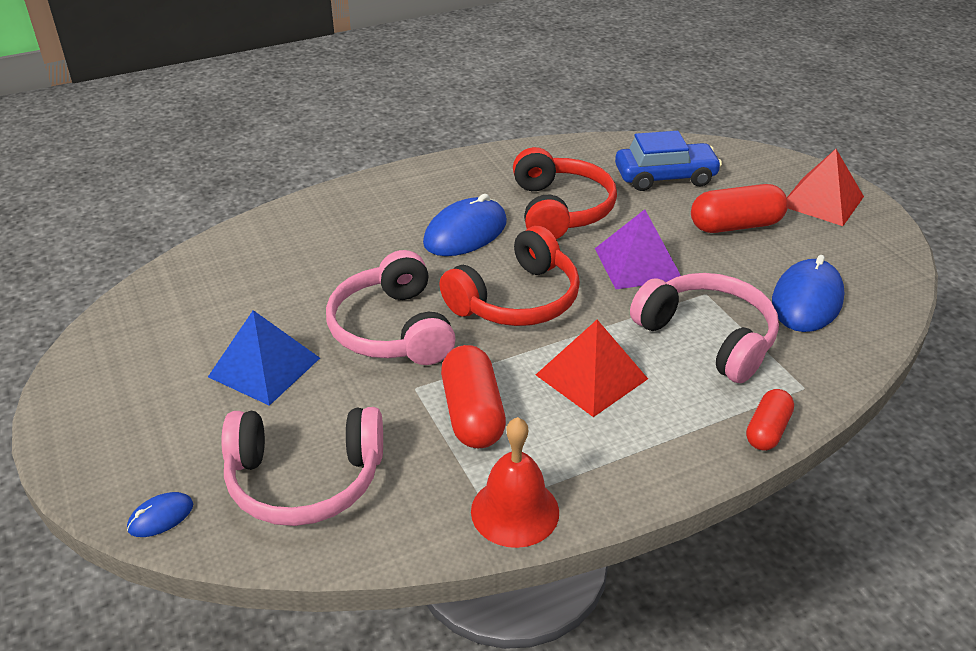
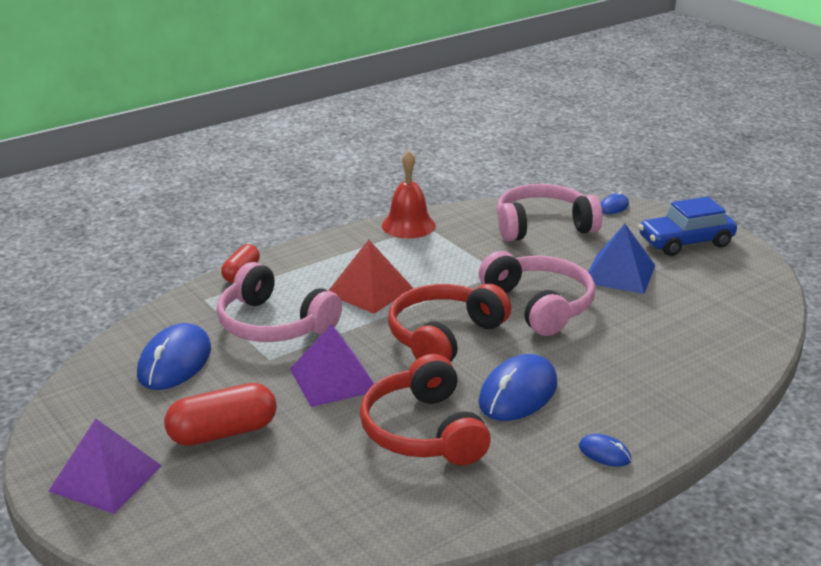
camera: 170 degrees right, 10 degrees down
(419, 180) = (604, 453): none -> blue mouse
(472, 414) = (451, 263): red capsule -> none
(665, 177) = (298, 493): blue car -> blue car (685, 242)
(822, 201) = (105, 478): red pyramid -> purple pyramid

